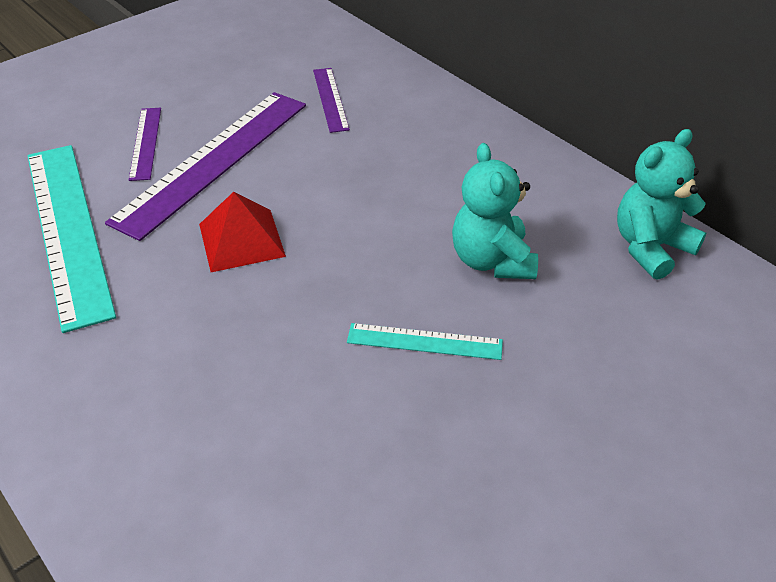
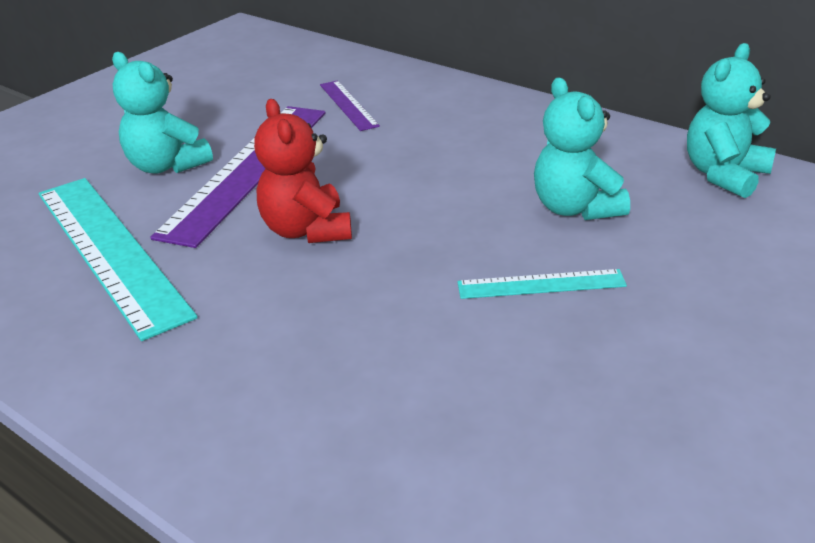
camera: 10 degrees left, 10 degrees down
(146, 143) = (167, 166): purple ruler -> turquoise teddy bear
(241, 240) = (307, 230): red pyramid -> red teddy bear

